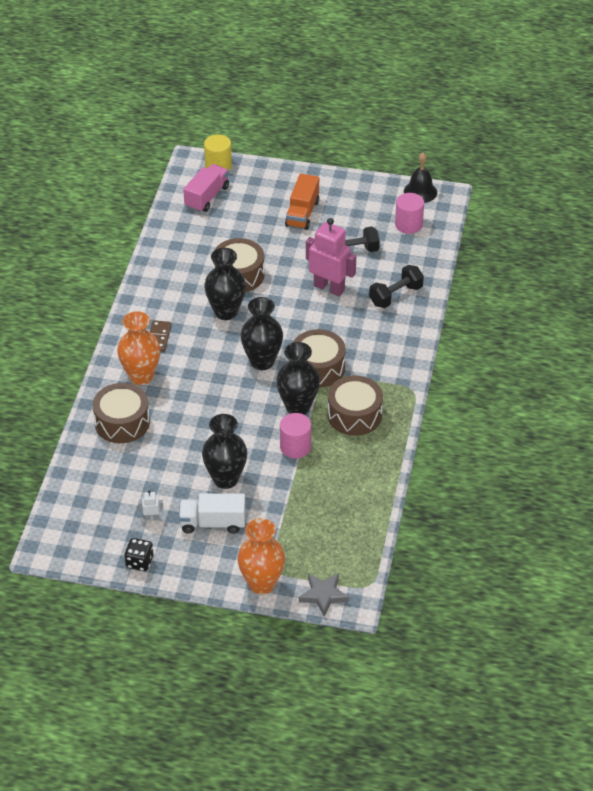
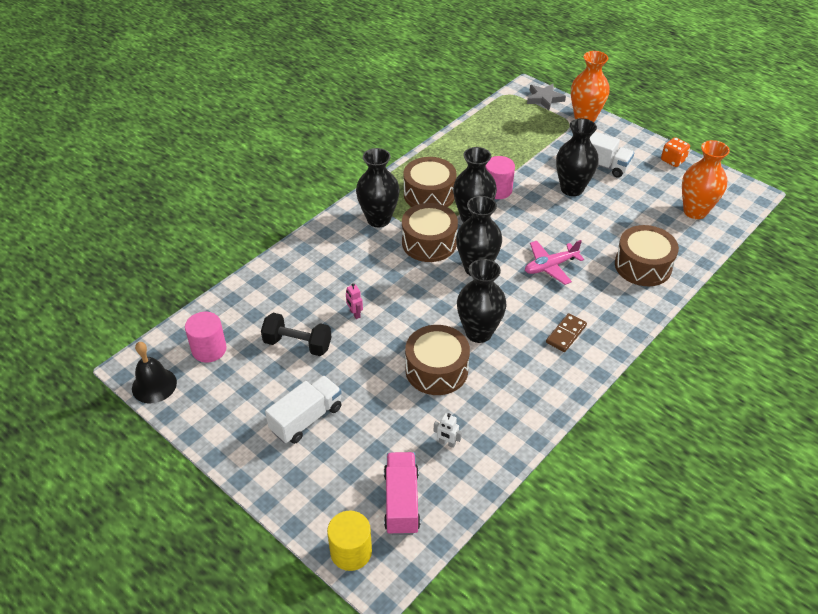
camera: 150 degrees left, 0 degrees up
(139, 562) = (673, 160): black dice -> orange dice
(141, 376) = (604, 301): orange vase -> orange vase (695, 211)
(151, 517) = (649, 185): white robot -> white robot (447, 443)
(201, 389) = (550, 266): none -> pink plane
(207, 197) = (401, 502): pink truck -> pink truck turned 120 degrees clockwise
(302, 213) = (306, 419): orange truck -> white truck
(329, 288) = (354, 314): pink robot -> pink robot, size x0.40
(378, 371) = (378, 219): none -> black vase
(396, 295) = (299, 278): black dumbbell -> none

